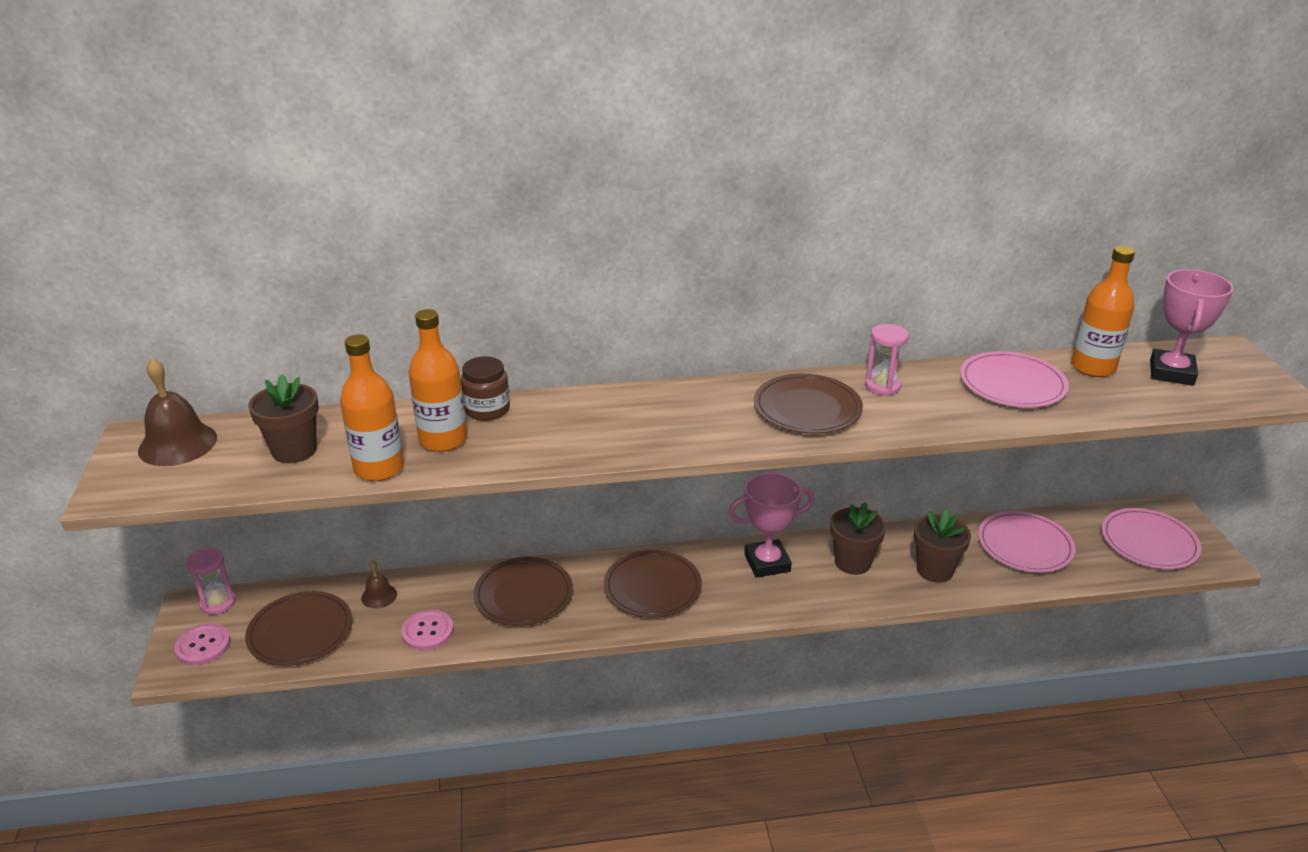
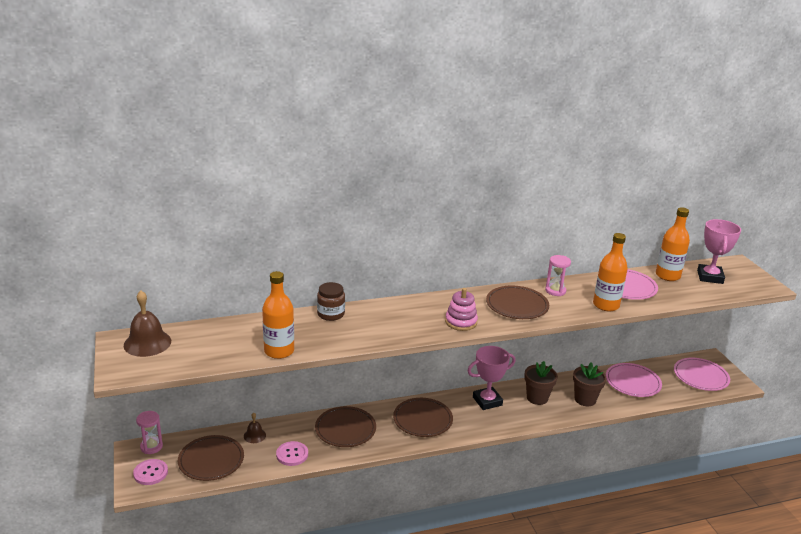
camera: 10 degrees left, 5 degrees down
(294, 450) = (222, 343): brown flower pot -> none
(443, 440) = (311, 333): orange bottle -> orange bottle (606, 305)
(700, 433) = (461, 322): none -> pink stacking toy

